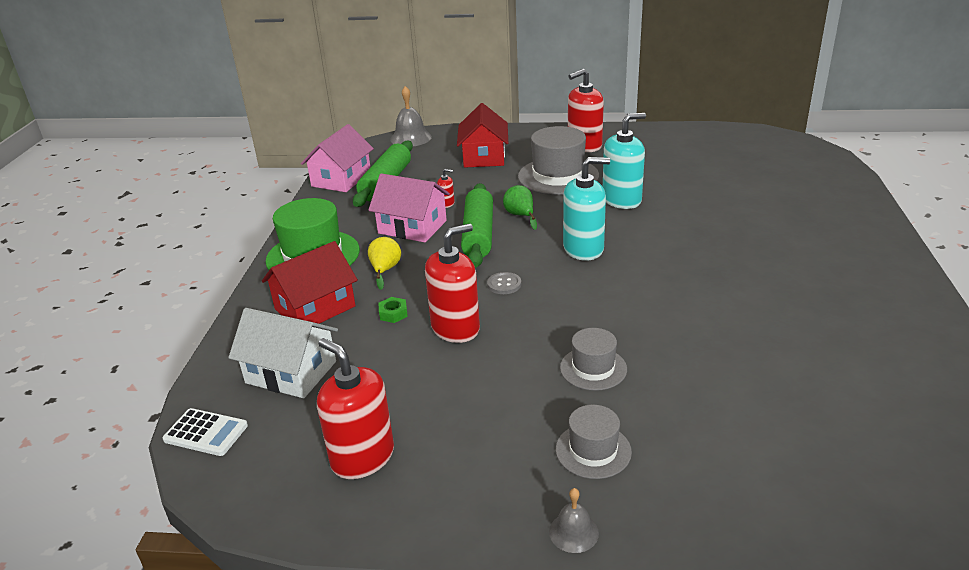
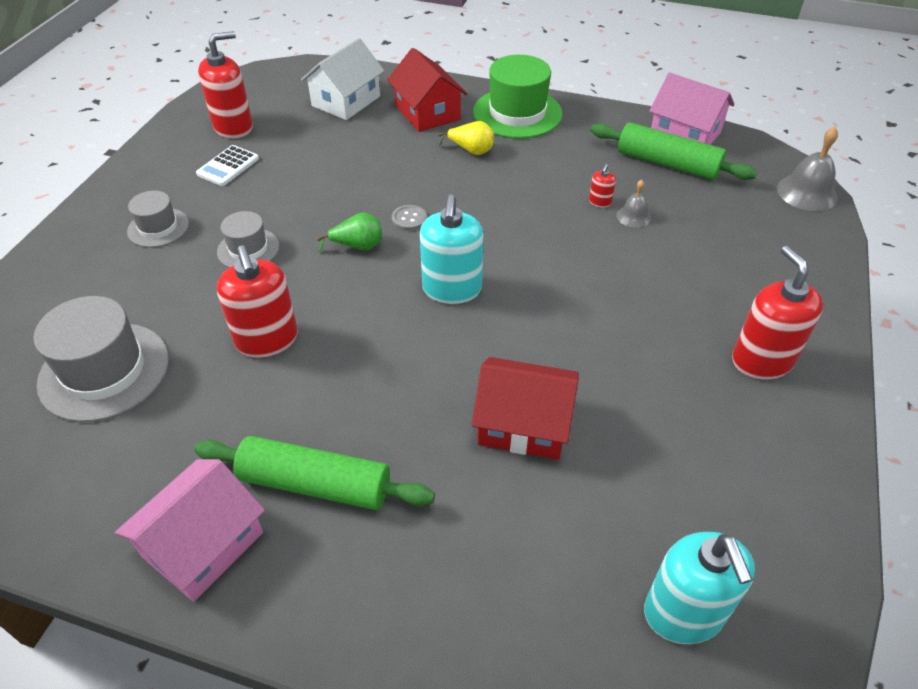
camera: 100 degrees right, 15 degrees up
(206, 433) = (303, 71): white calculator -> white calculator (228, 166)
(393, 313) = (396, 150): green nut -> none
(412, 227) = (552, 173): pink house -> pink house (203, 544)
(455, 328) = (354, 181): red soap dispenser -> red soap dispenser (267, 339)
(478, 234) = (517, 215): green rolling pin -> green rolling pin (315, 483)
(484, 156) = (733, 249): red house -> red house (523, 424)
(520, 216) = (550, 254): green pear -> green pear (358, 246)
(558, 176) = (654, 308): grey hat -> grey hat (104, 371)
(573, 532) = (98, 203): grey bell -> grey bell (633, 216)
(622, 200) = (563, 354): turquoise soap dispenser -> turquoise soap dispenser (683, 613)

